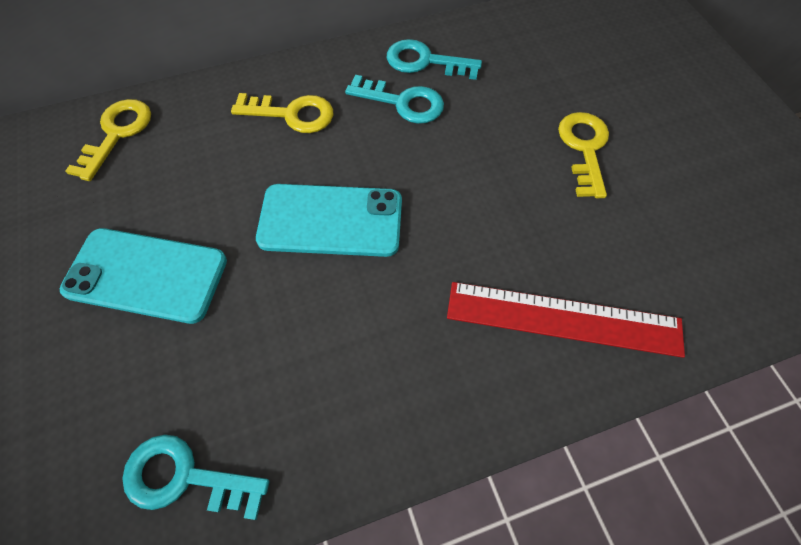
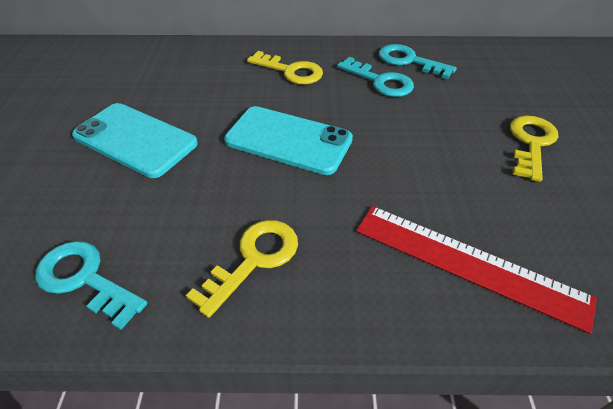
camera: 20 degrees right, 15 degrees down
(117, 133) = (164, 57): yellow key -> yellow key (254, 259)

